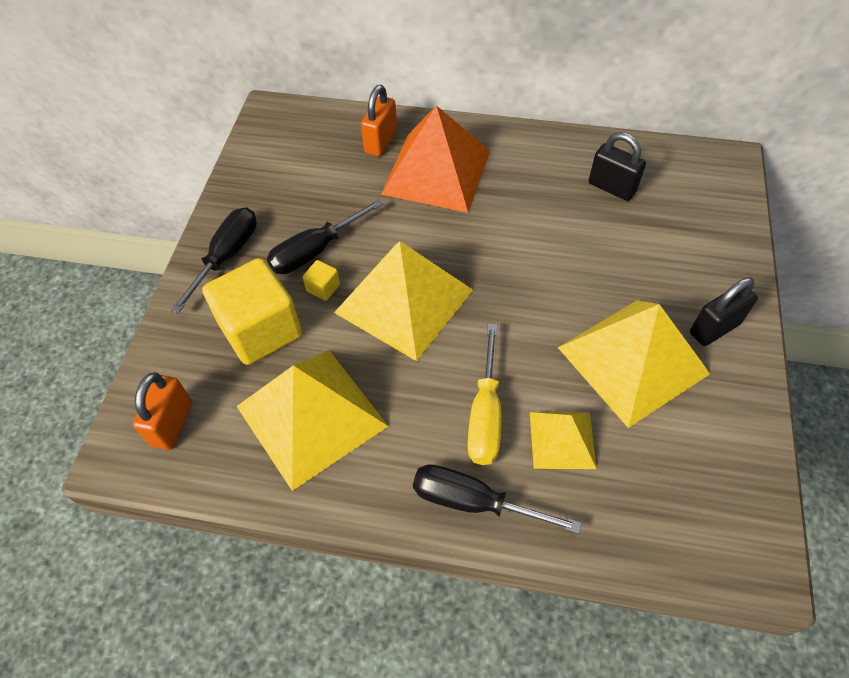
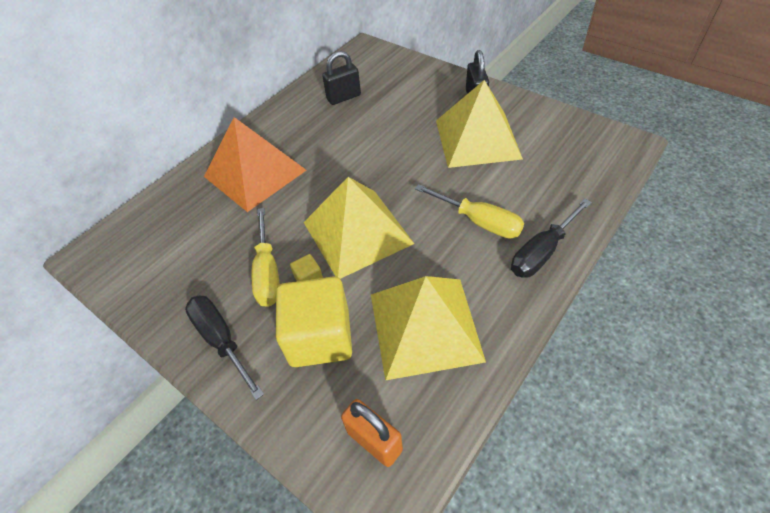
camera: 60 degrees left, 5 degrees down
(316, 250) = (268, 272): black screwdriver -> yellow screwdriver
(381, 142) = (195, 194): orange padlock -> none
(562, 439) = (516, 191): yellow pyramid -> none

